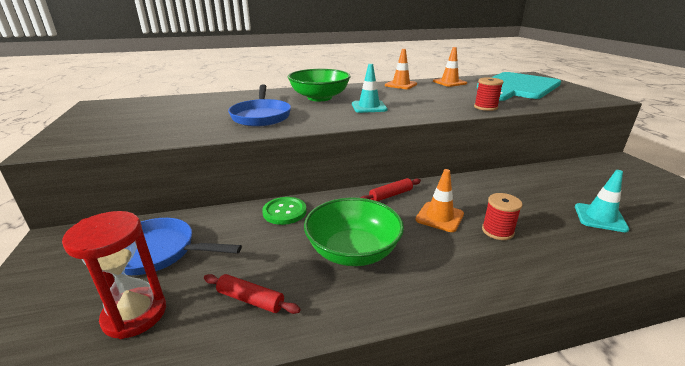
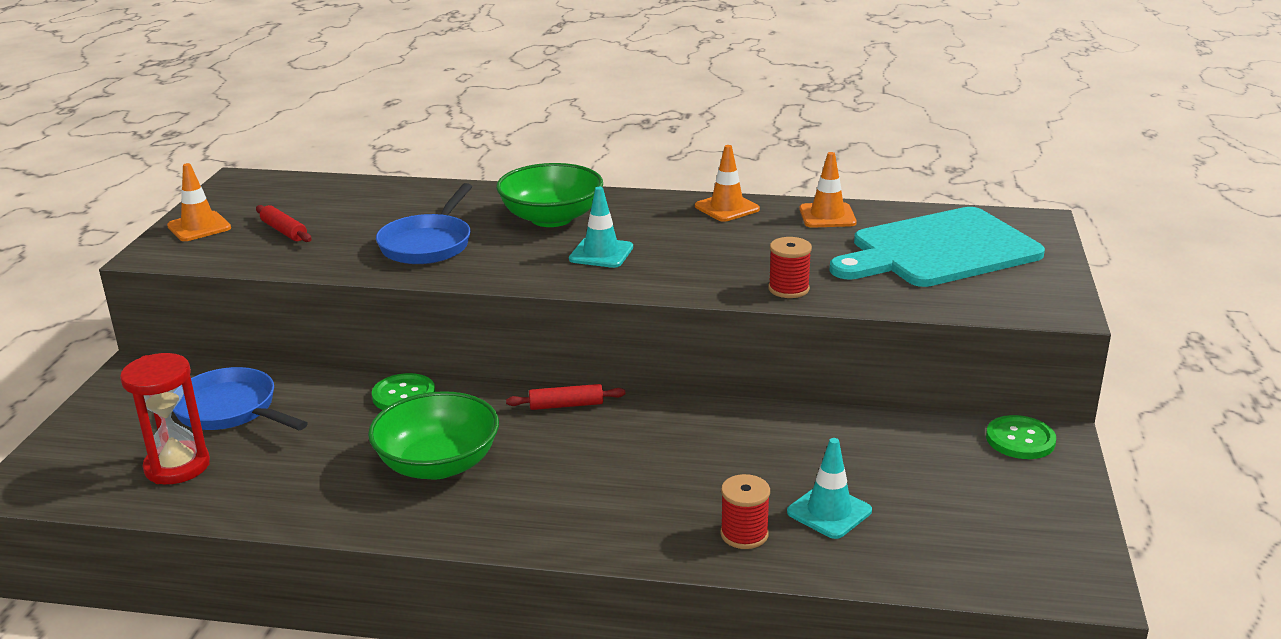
camera: 25 degrees right, 0 degrees up
(251, 299) = (288, 483): red rolling pin -> red rolling pin (284, 231)
(439, 217) = (595, 451): orange traffic cone -> orange traffic cone (199, 227)
(497, 231) = (649, 489): red spool -> red spool (744, 534)
(612, 163) = (1020, 439): none -> green button

